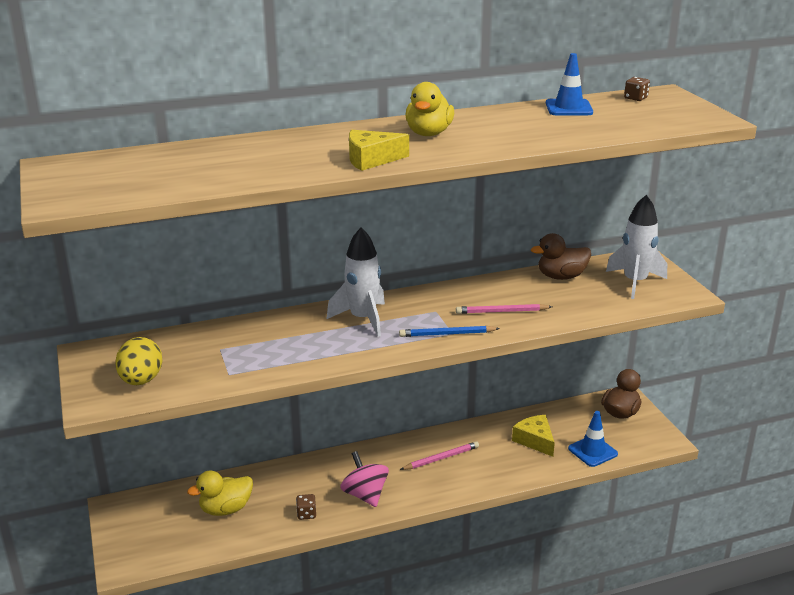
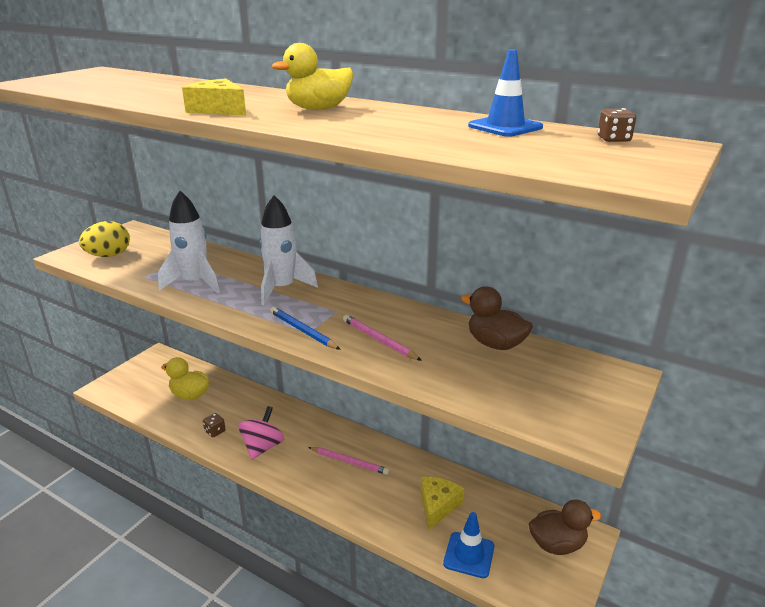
camera: 50 degrees right, 0 degrees up
(635, 282) = (557, 390): white rocket -> white rocket (195, 283)

